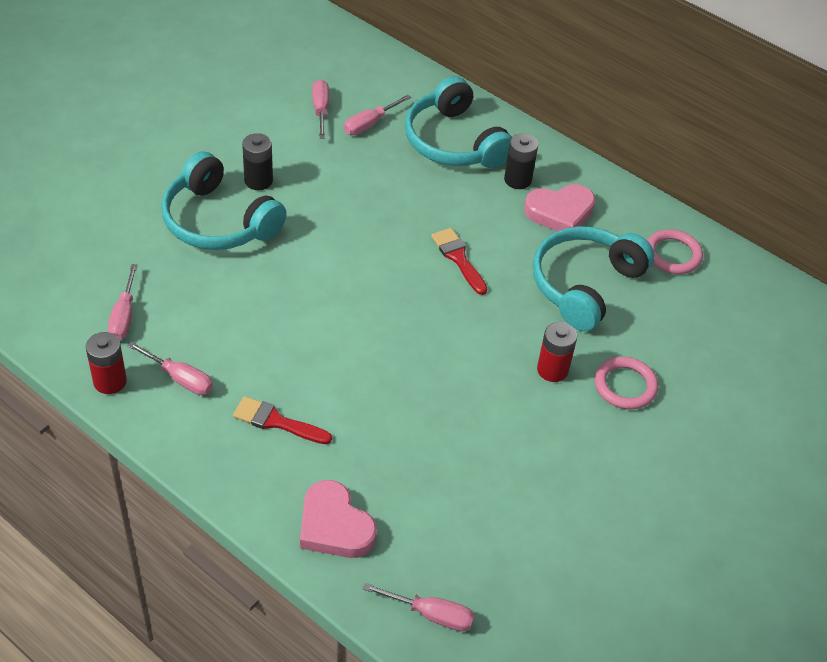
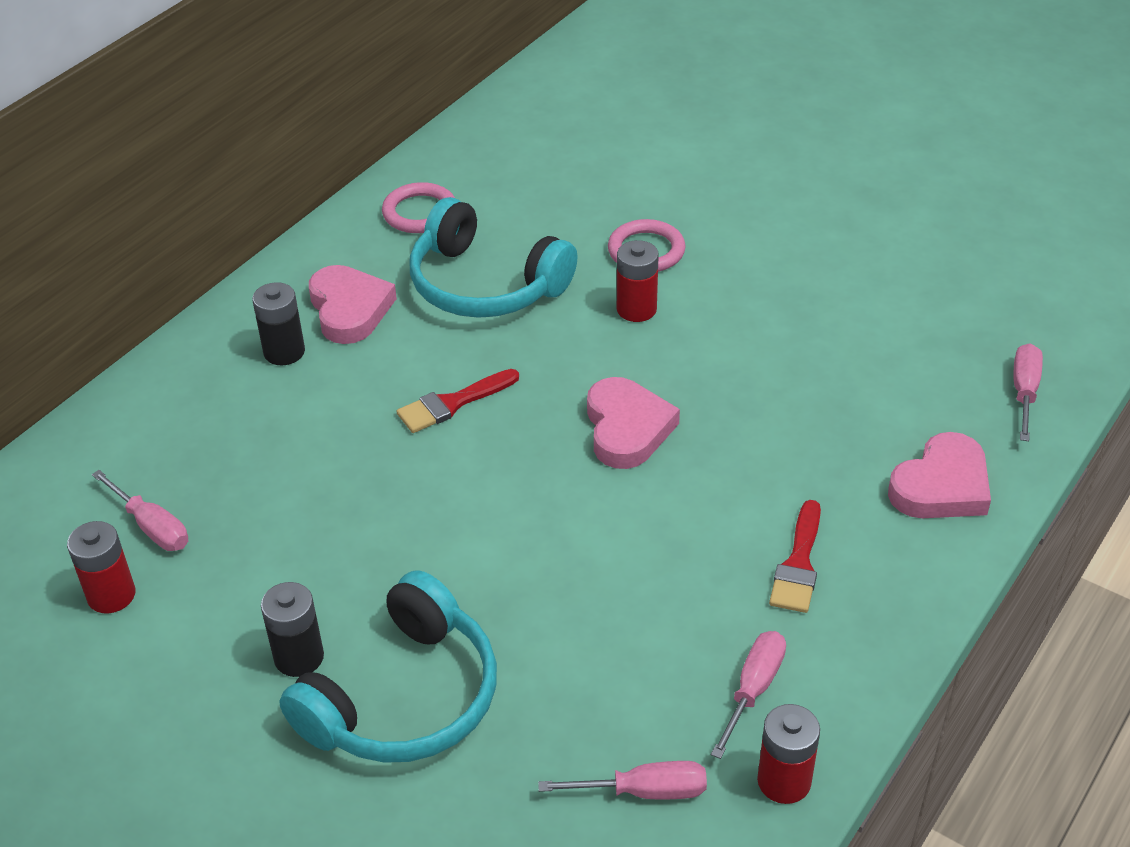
camera: 90 degrees left, 5 degrees down
(320, 110) = (111, 595): pink screwdriver -> red battery
(422, 347) = (627, 428): none -> pink heart
(454, 142) = (198, 423): turquoise headphones -> none

